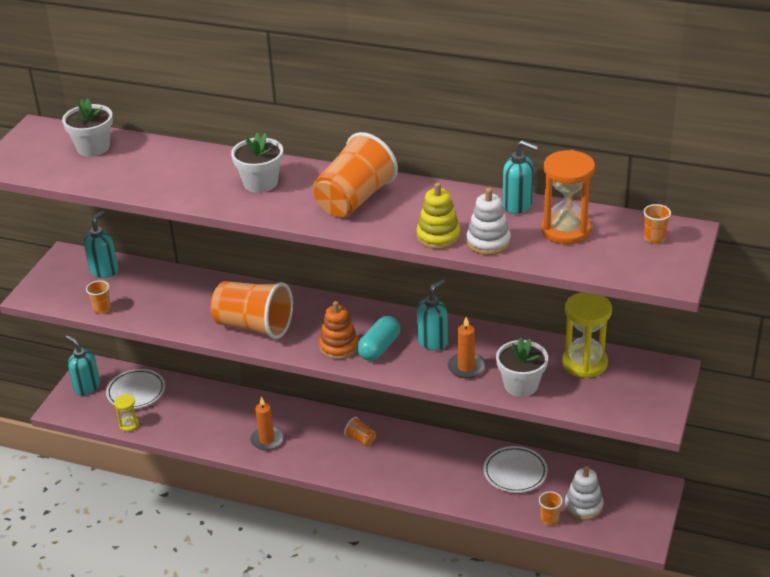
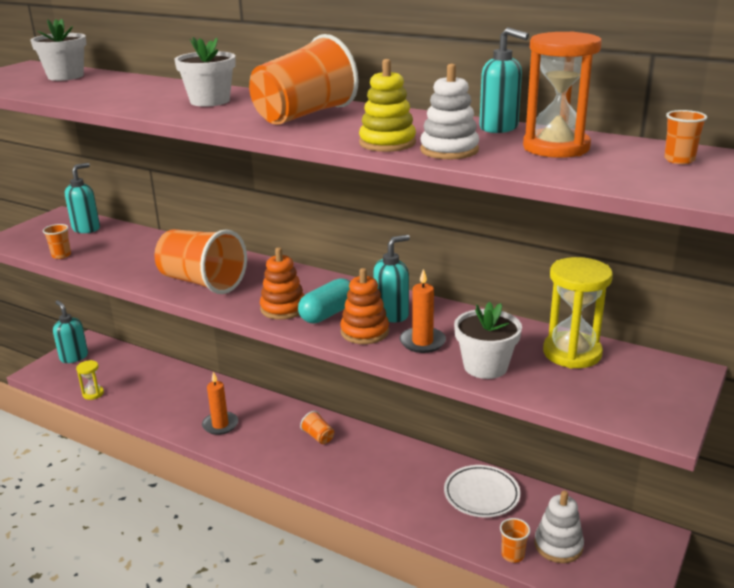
camera: 10 degrees right, 10 degrees down
(136, 392) = (116, 366): white plate -> none
(416, 363) = (364, 332): none -> orange stacking toy

